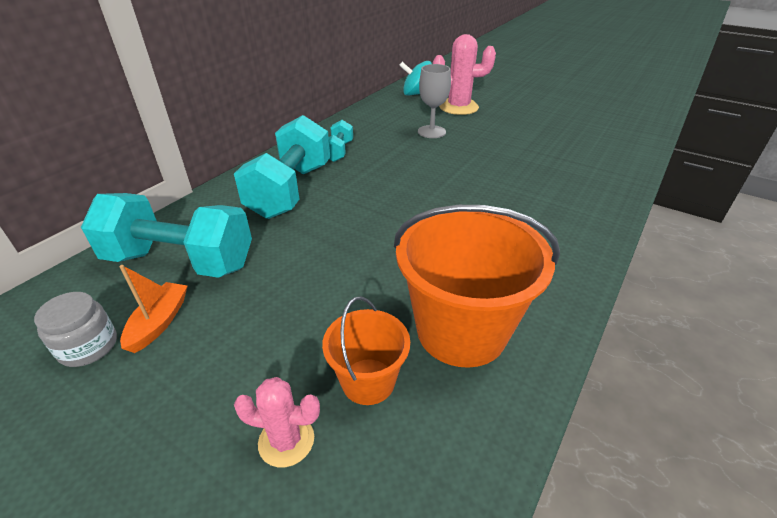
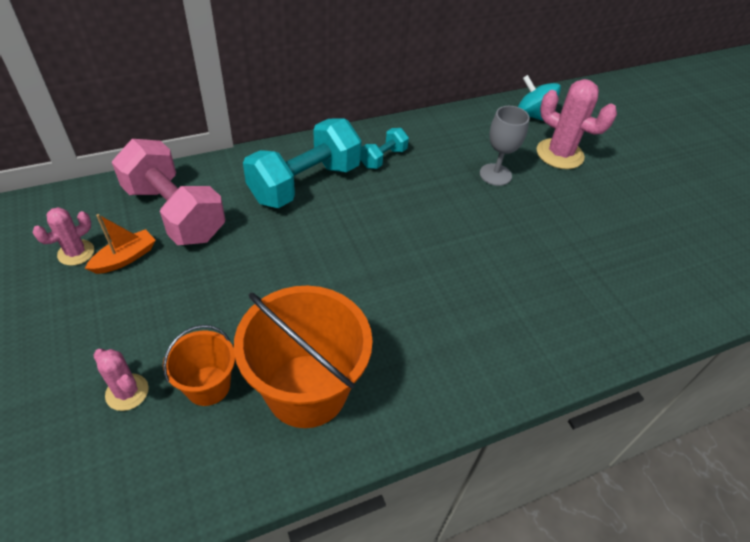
camera: 30 degrees right, 10 degrees up
(88, 346) = (76, 253): grey jar -> pink cactus
(180, 261) = (174, 213): turquoise dumbbell -> pink dumbbell

